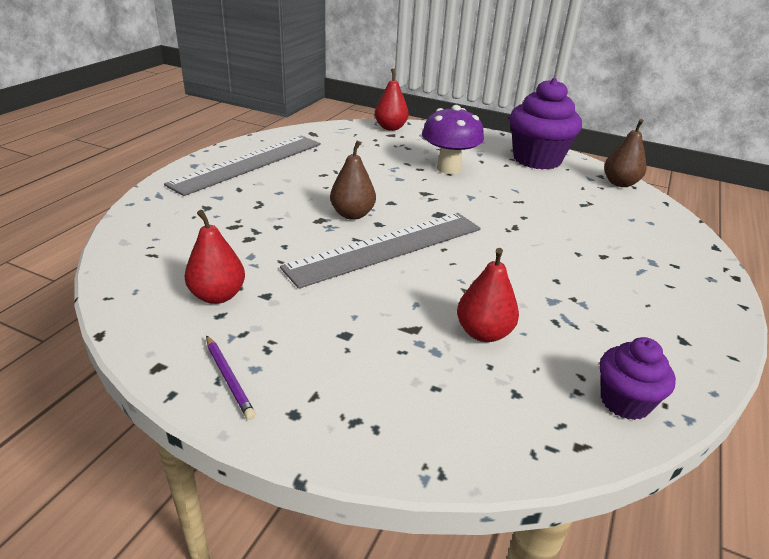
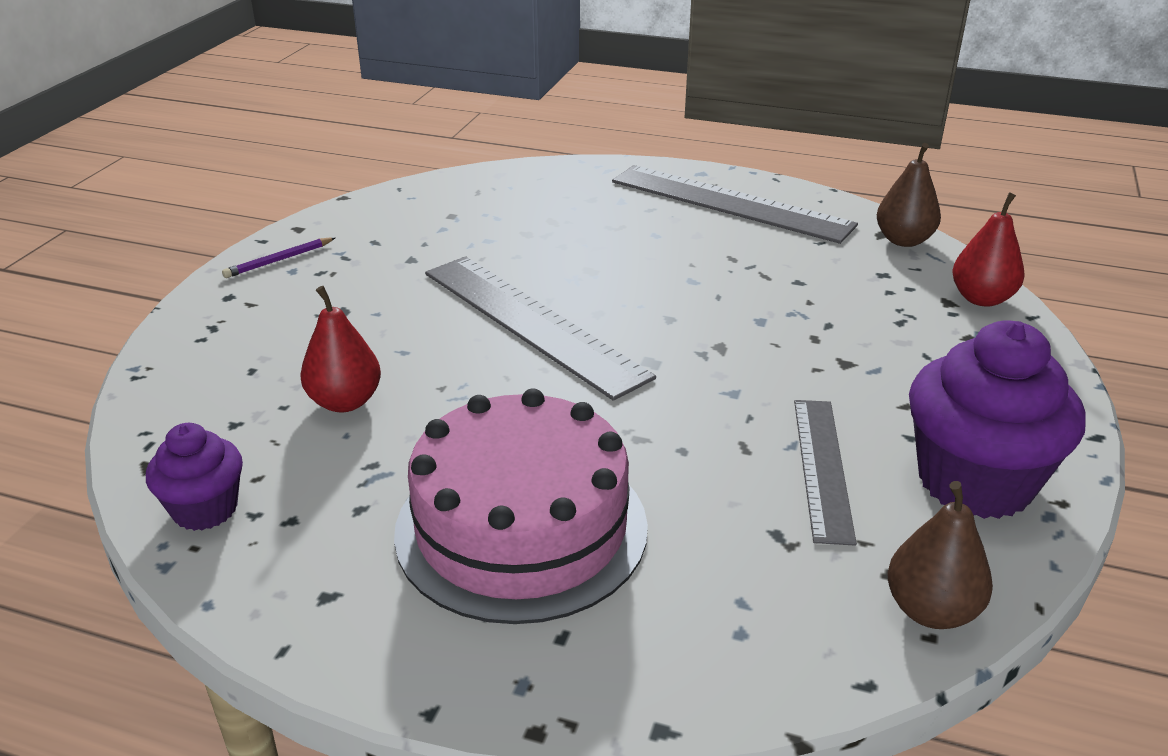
camera: 85 degrees right, 0 degrees up
(218, 296) = (407, 235): red pear -> none
(352, 214) = (615, 291): brown pear -> brown pear (903, 240)
(448, 168) = (836, 367): purple mushroom -> none
(533, 186) = (822, 467): none -> grey ruler
(601, 269) = (521, 528): none -> pink cake

